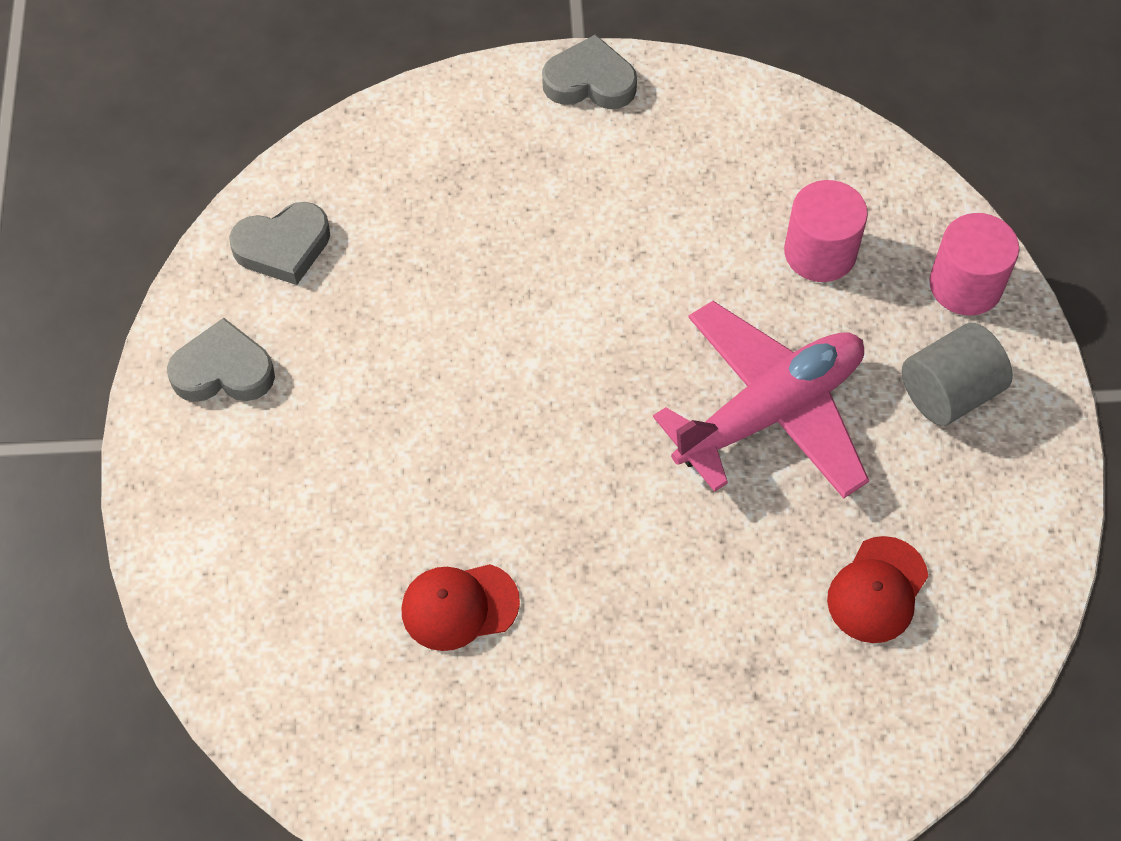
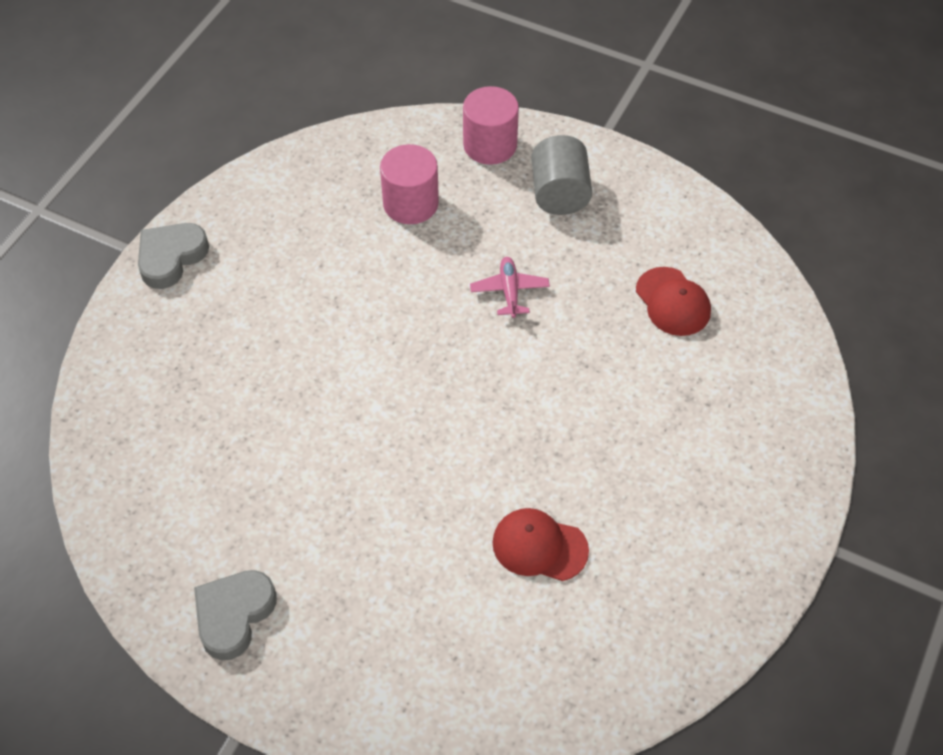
camera: 60 degrees left, 5 degrees down
(283, 247) = (154, 521): grey heart -> none
(459, 606) = (539, 546): red cap -> red cap turned 90 degrees clockwise
(770, 412) = (509, 291): pink plane -> pink plane, size x0.42

